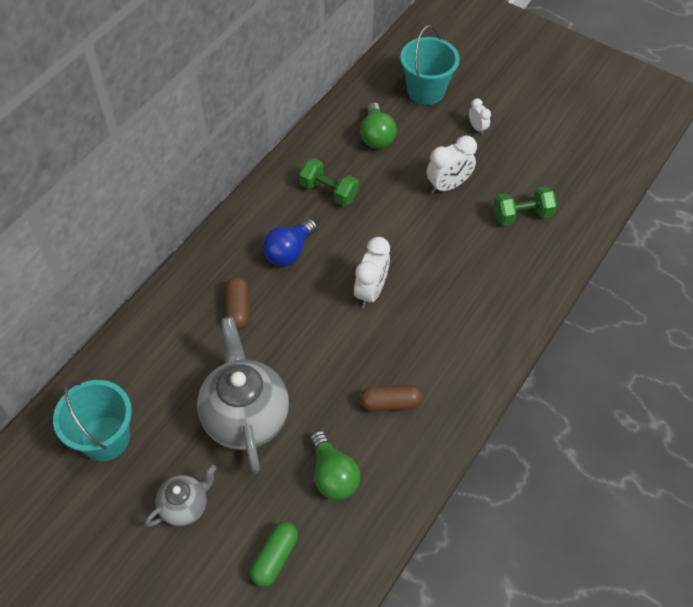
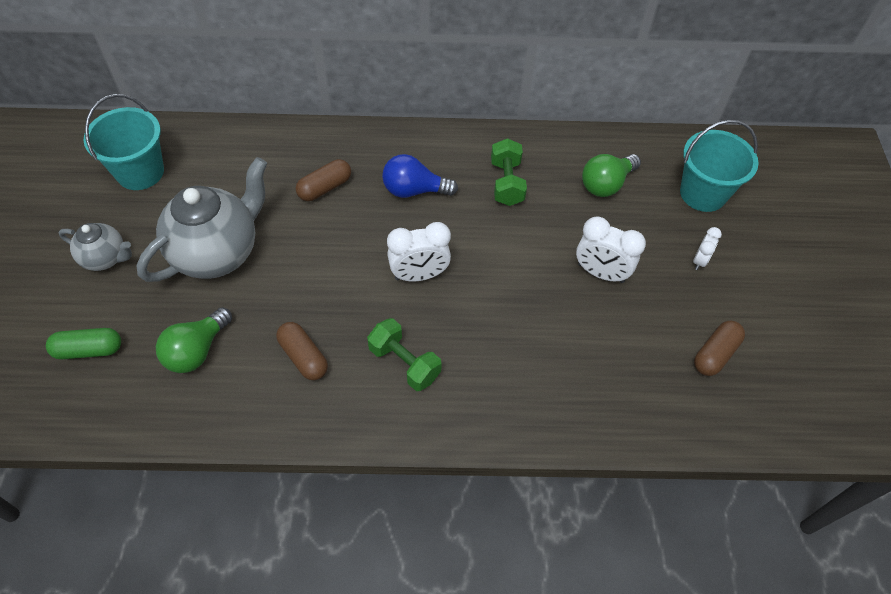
camera: 55 degrees right, 0 degrees up
(522, 215) = (623, 359): green dumbbell -> green dumbbell (404, 363)
(550, 166) = (715, 354): none -> brown capsule

